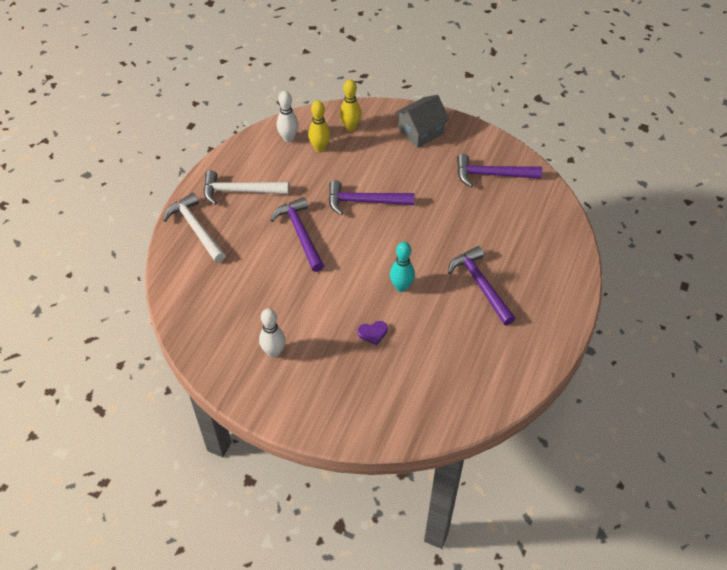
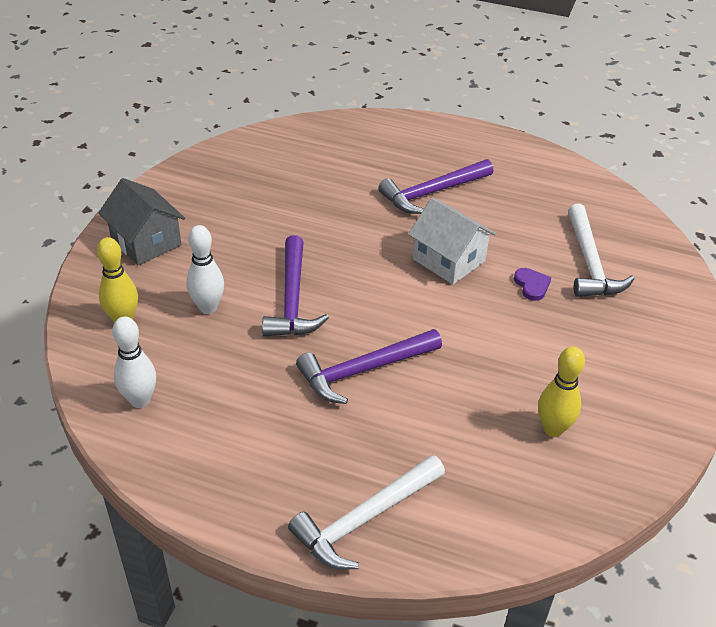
camera: 95 degrees left, 10 degrees down
(240, 191) = (270, 460): white hammer -> white hammer (590, 263)
(274, 352) = (594, 386): white bowling pin -> white bowling pin (208, 307)
(320, 148) = (169, 356): yellow bowling pin -> yellow bowling pin (553, 429)
(401, 287) = (448, 260): turquoise bowling pin -> white house
(492, 174) = (240, 178): purple hammer -> none

